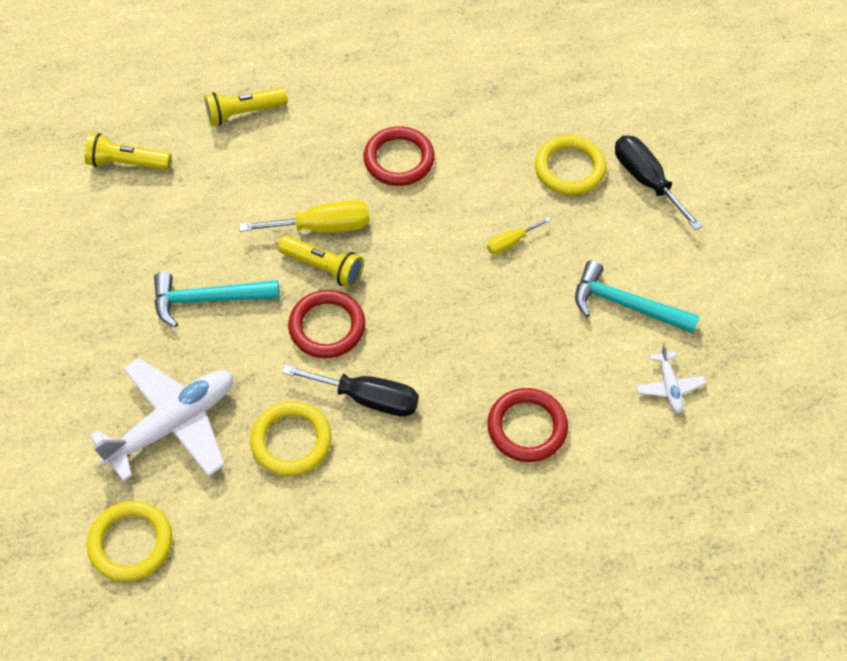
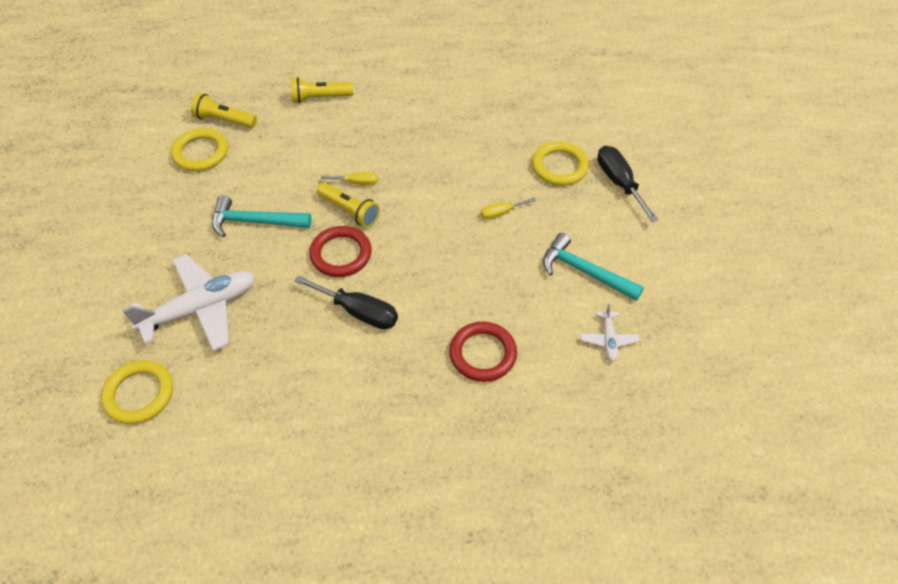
camera: 10 degrees right, 5 degrees down
(291, 441) = (289, 335): yellow ring -> yellow ring (200, 153)
(322, 227) = (357, 182): yellow screwdriver -> yellow screwdriver, size x0.55
(399, 159) = (428, 143): red ring -> none

